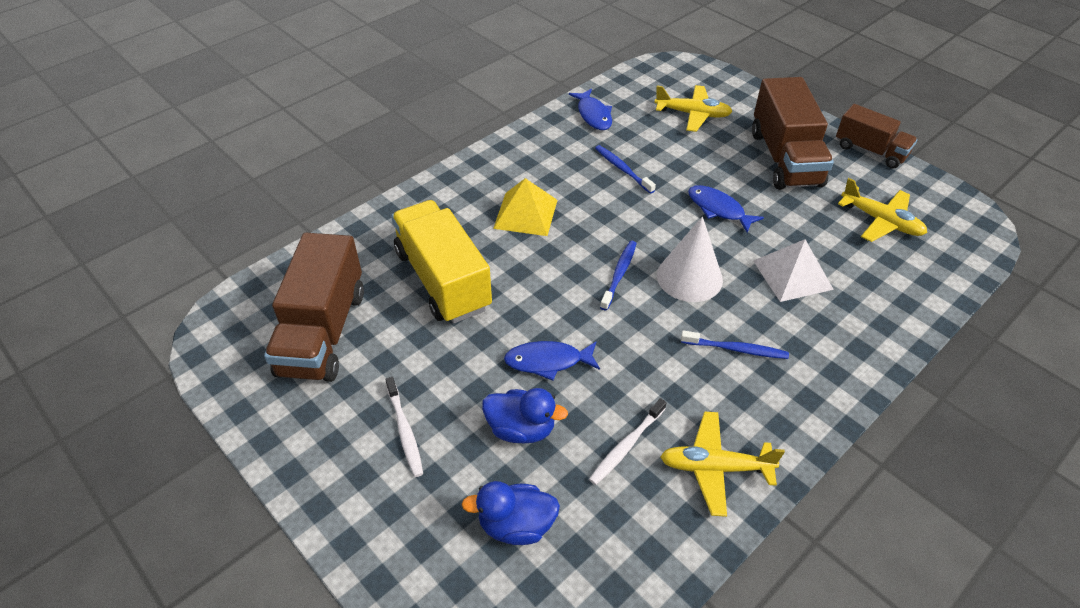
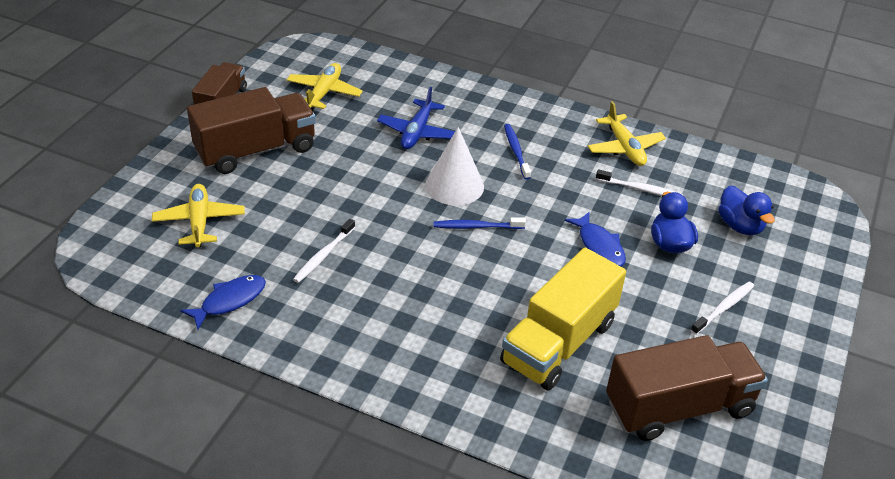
camera: 115 degrees left, 5 degrees down
(525, 214) = (432, 310): yellow pyramid -> none
(622, 169) = (323, 255): blue toothbrush -> white toothbrush
(718, 209) = (354, 181): blue fish -> none
(792, 275) = (417, 132): white pyramid -> blue plane

